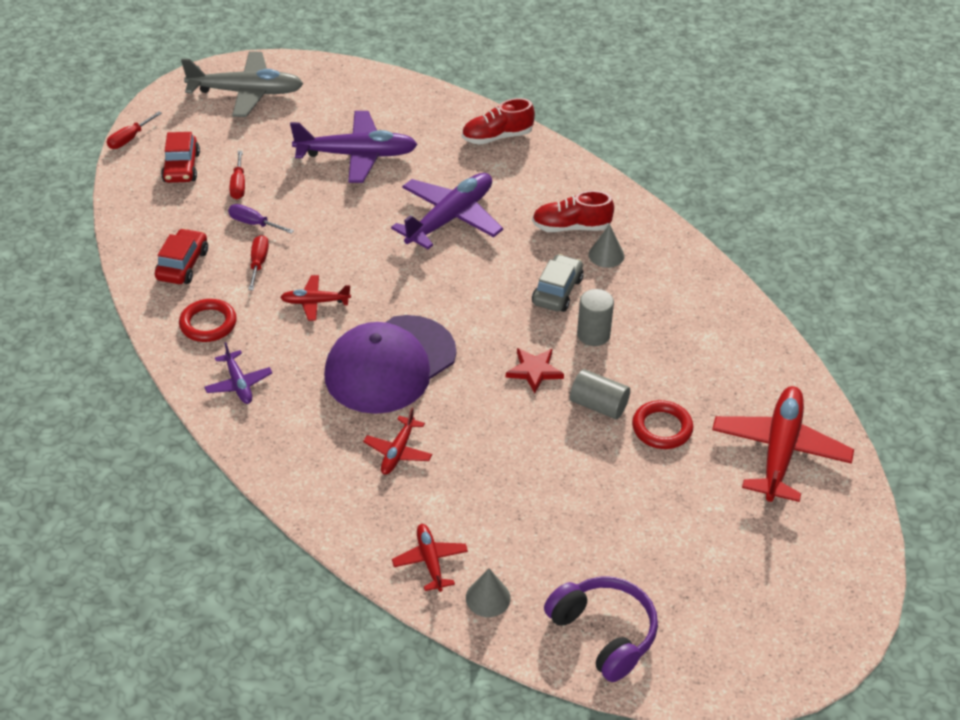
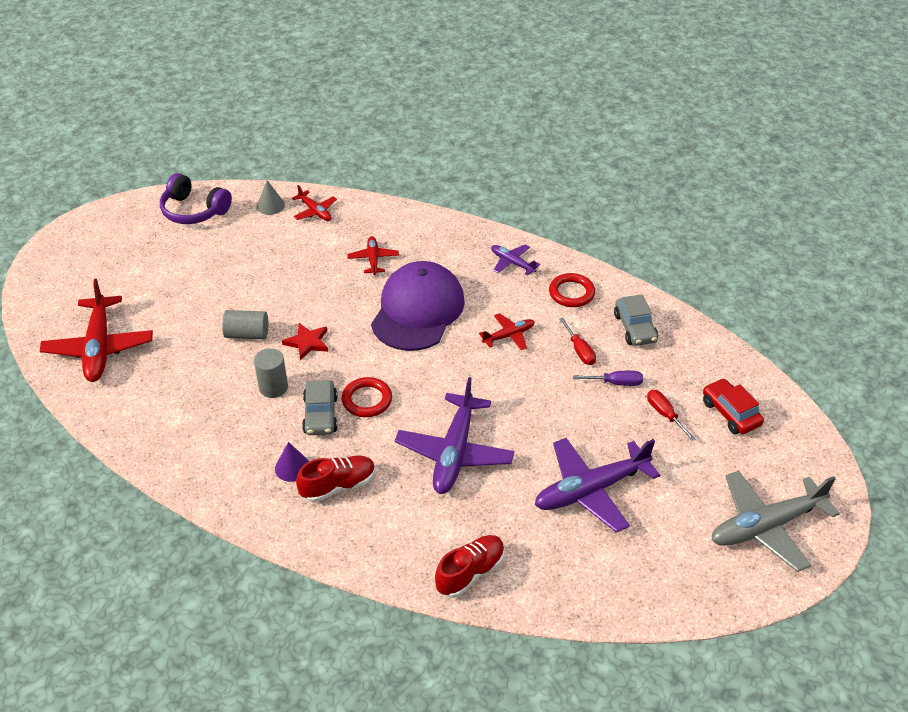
camera: 155 degrees right, 0 degrees up
(130, 139) = (807, 425): red screwdriver -> none
(183, 265) = (635, 328): red car -> grey car
(606, 255) = (292, 467): grey cone -> purple cone
(662, 428) = (193, 334): red ring -> red ring (367, 400)

